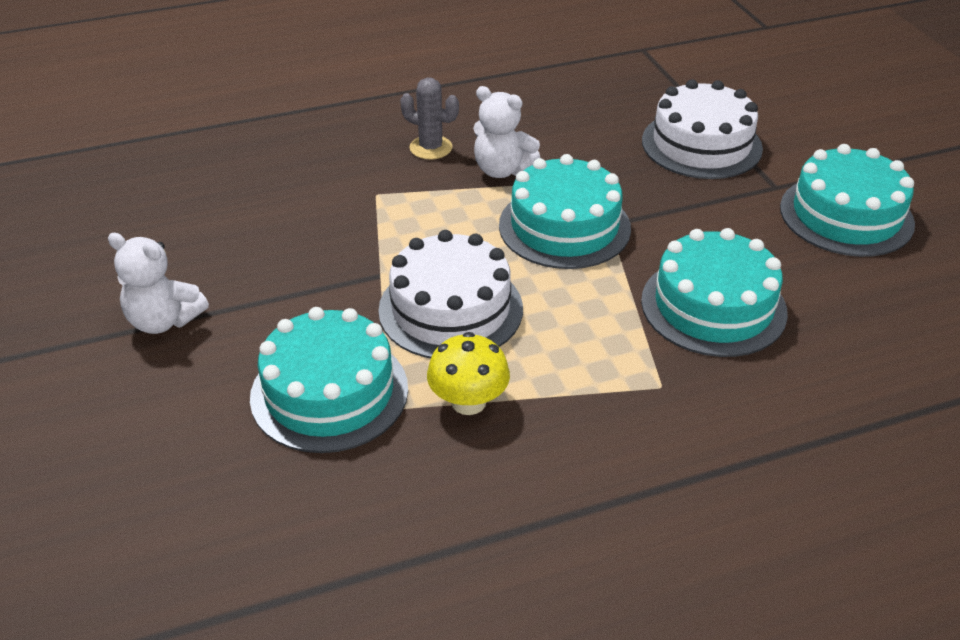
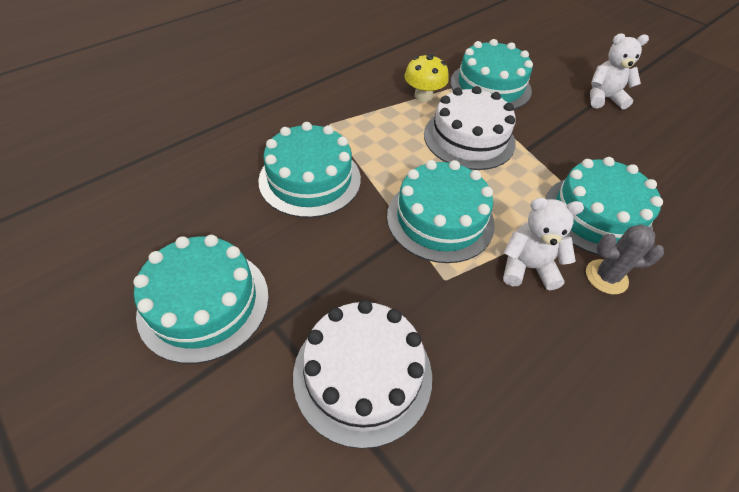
camera: 155 degrees right, 10 degrees up
(378, 190) = (596, 215): none -> turquoise cake

